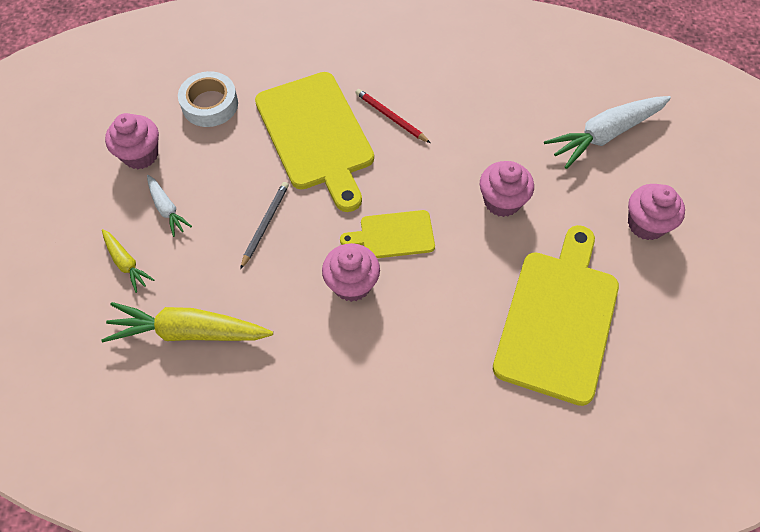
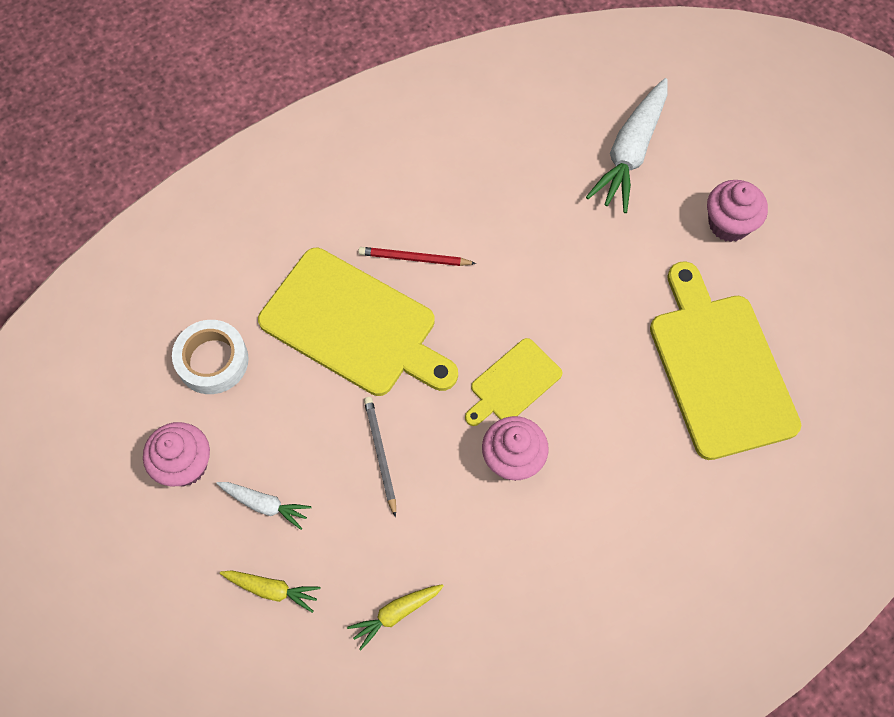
camera: 35 degrees left, 5 degrees up
(189, 332) = (396, 613): yellow carrot -> yellow carrot, size x0.53
(502, 201) = (587, 282): pink cupcake -> none

